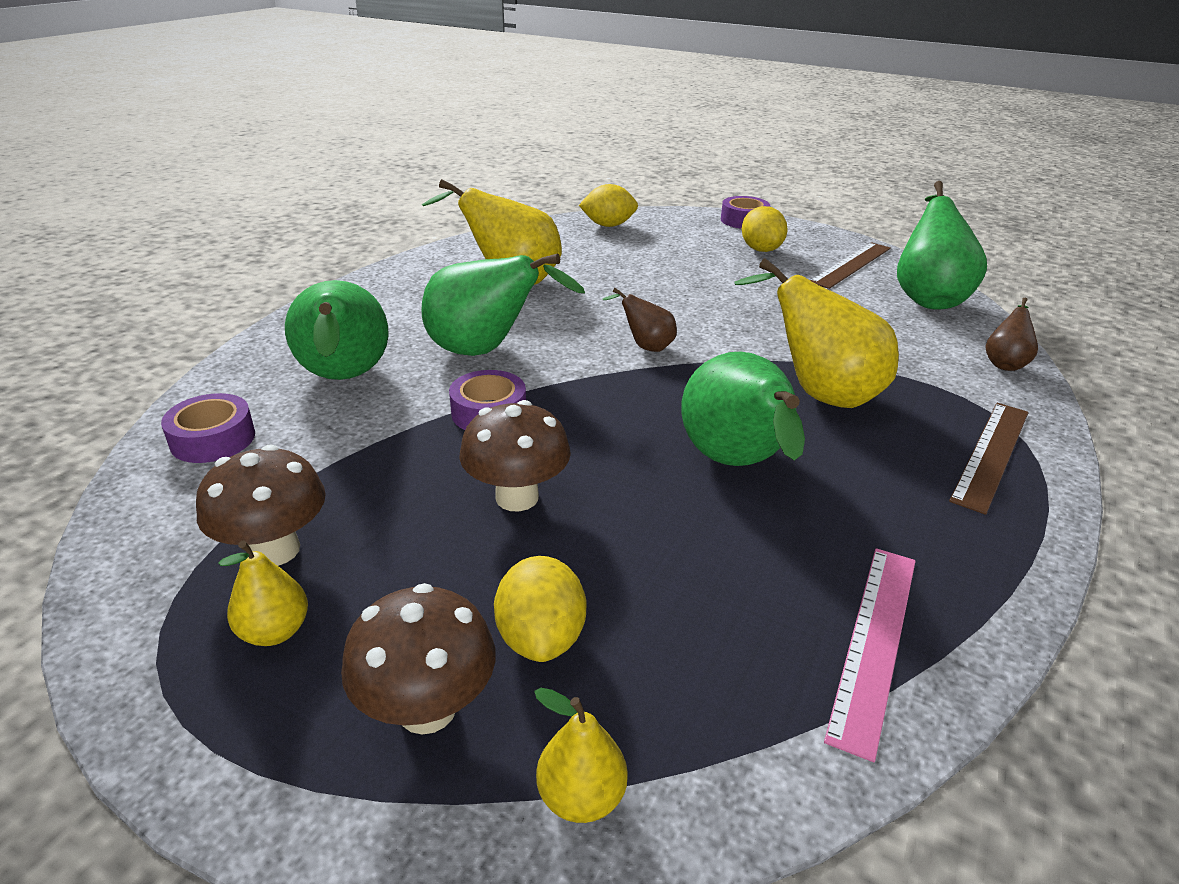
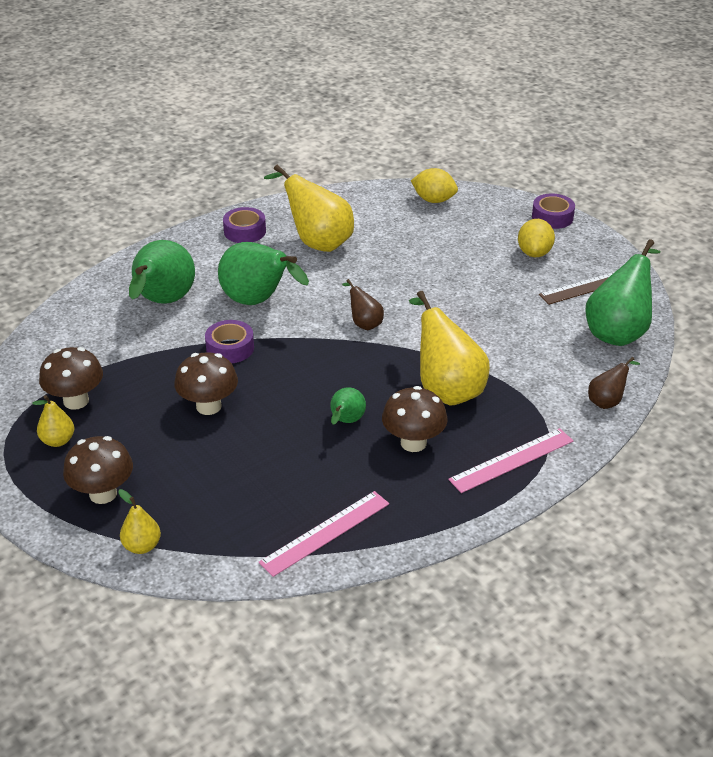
camera: 25 degrees right, 5 degrees up
(213, 439) = (74, 326): purple tape -> purple tape (245, 231)
(541, 637) = (170, 480): yellow lemon -> none
(737, 464) = (346, 422): green pear -> green pear, size x0.50
(852, 467) = (413, 443): none -> brown mushroom
(991, 454) = (512, 460): brown ruler -> pink ruler

